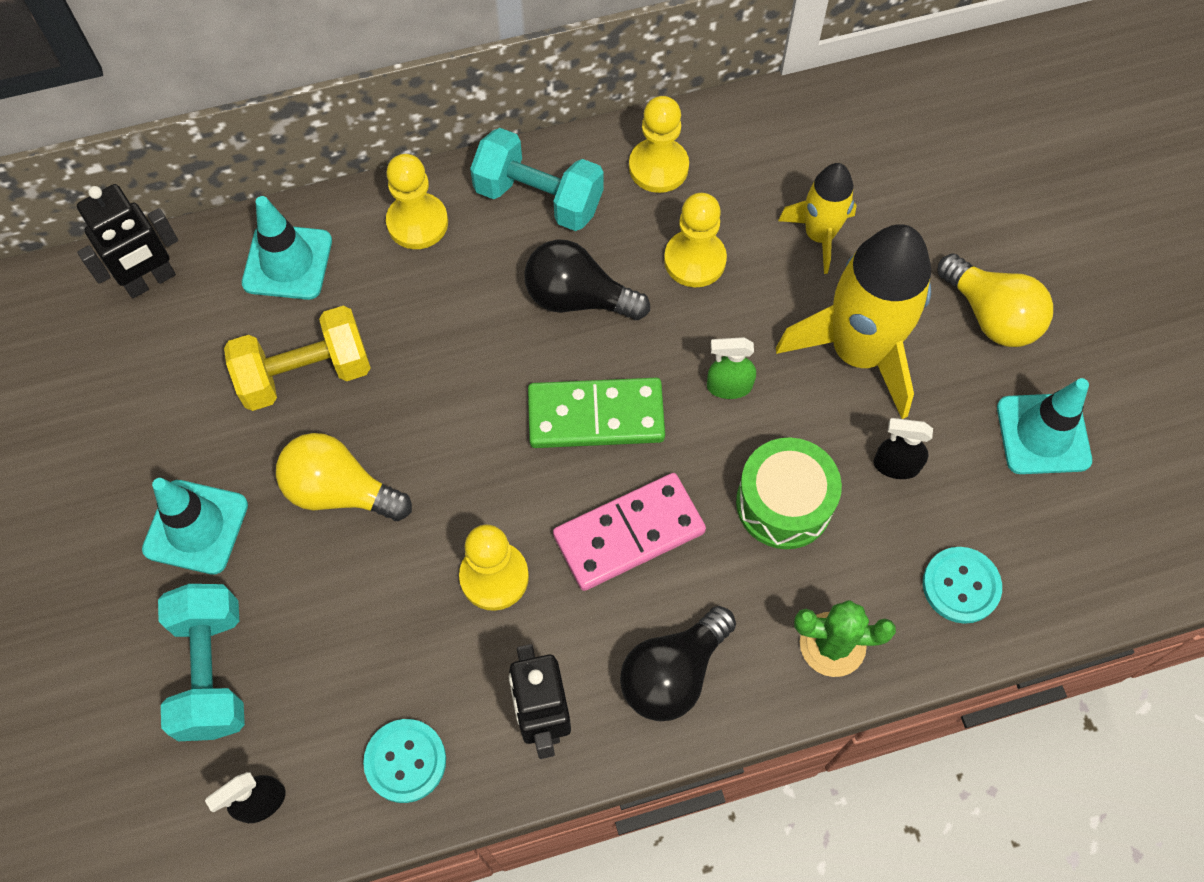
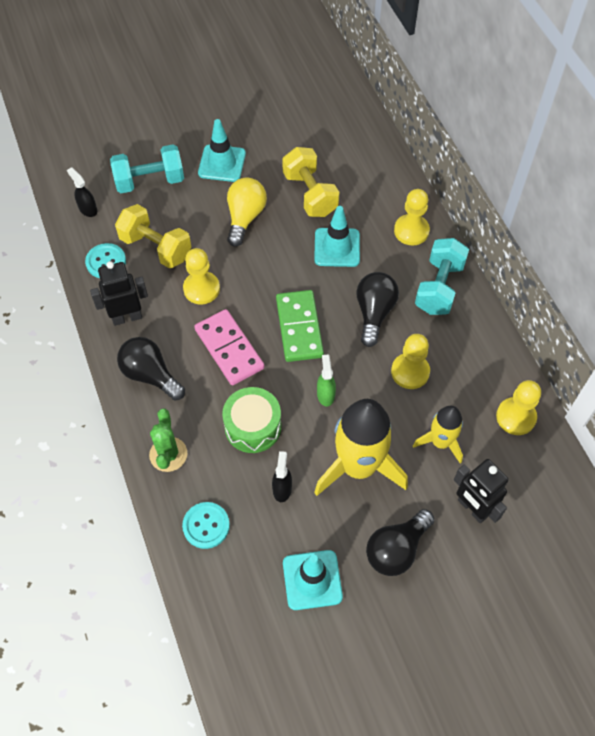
camera: 85 degrees right, 5 degrees down
(150, 281) = (355, 123): black robot -> black robot (472, 508)
(287, 262) = (376, 177): turquoise traffic cone -> turquoise traffic cone (337, 247)
(385, 661) = (156, 247): none -> yellow dumbbell
(658, 167) = (474, 348): yellow pawn -> yellow pawn (516, 417)
(991, 315) = (396, 549): yellow light bulb -> black light bulb

